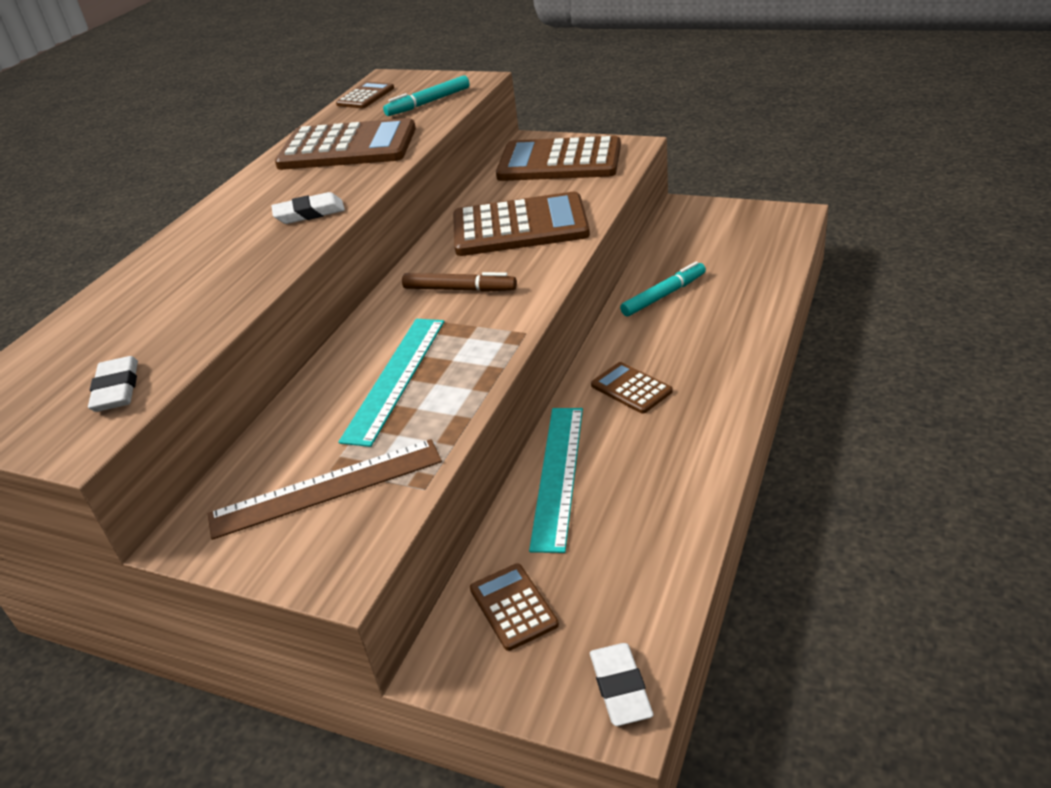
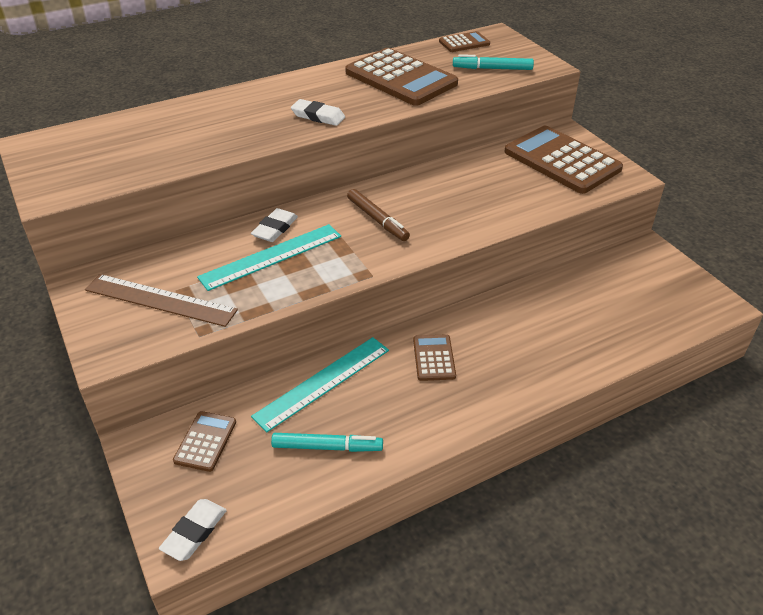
camera: 35 degrees right, 5 degrees up
(117, 389) = (98, 174): white eraser -> white eraser (275, 228)
(520, 227) = (469, 196): brown calculator -> none
(663, 295) = (541, 306): turquoise marker -> turquoise marker (327, 447)

